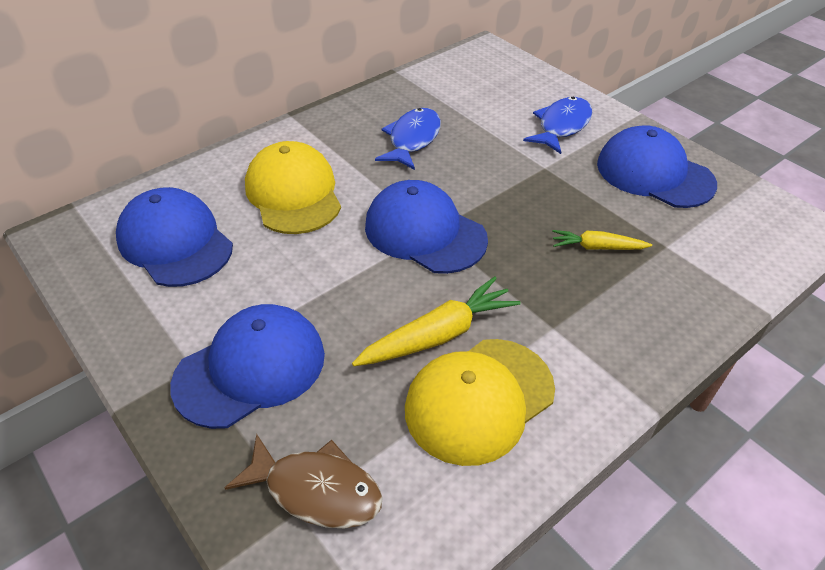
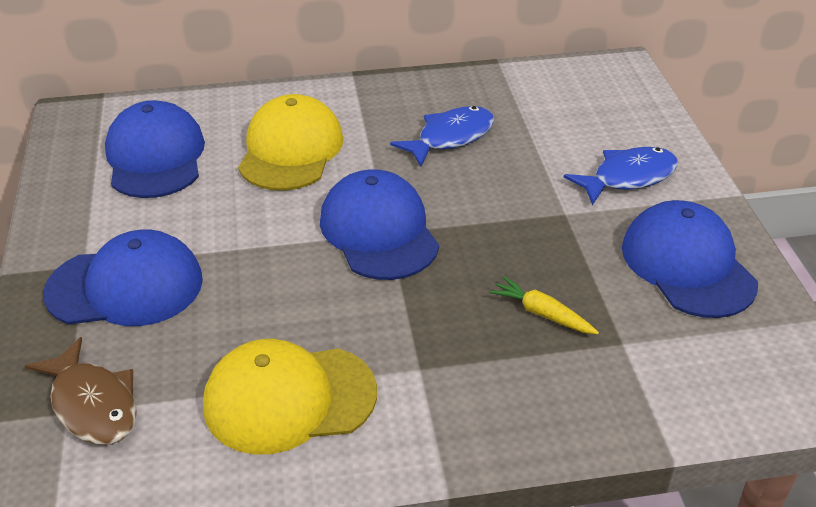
camera: 30 degrees right, 5 degrees down
(439, 334) = (306, 327): yellow carrot -> none

